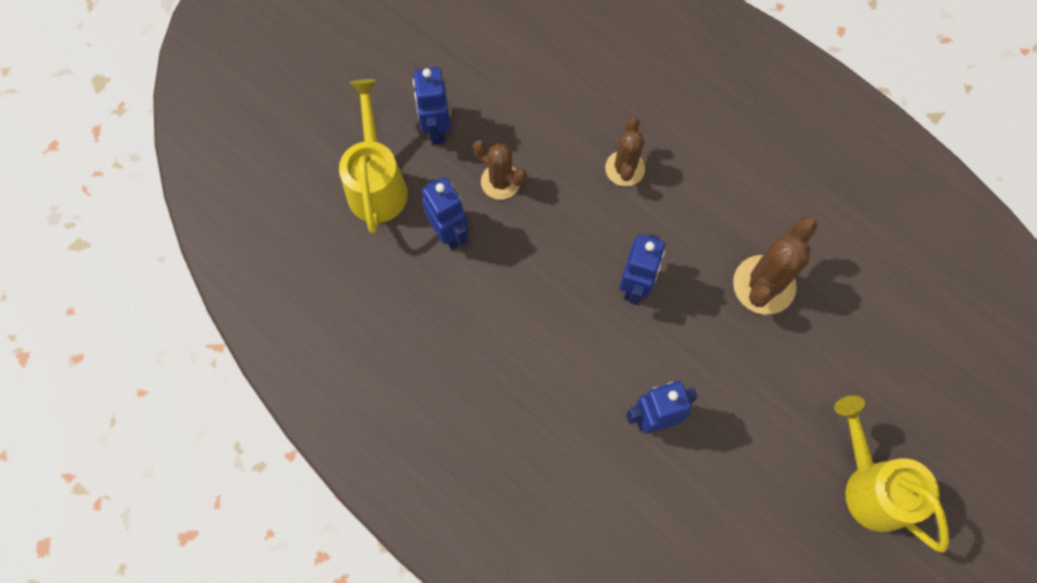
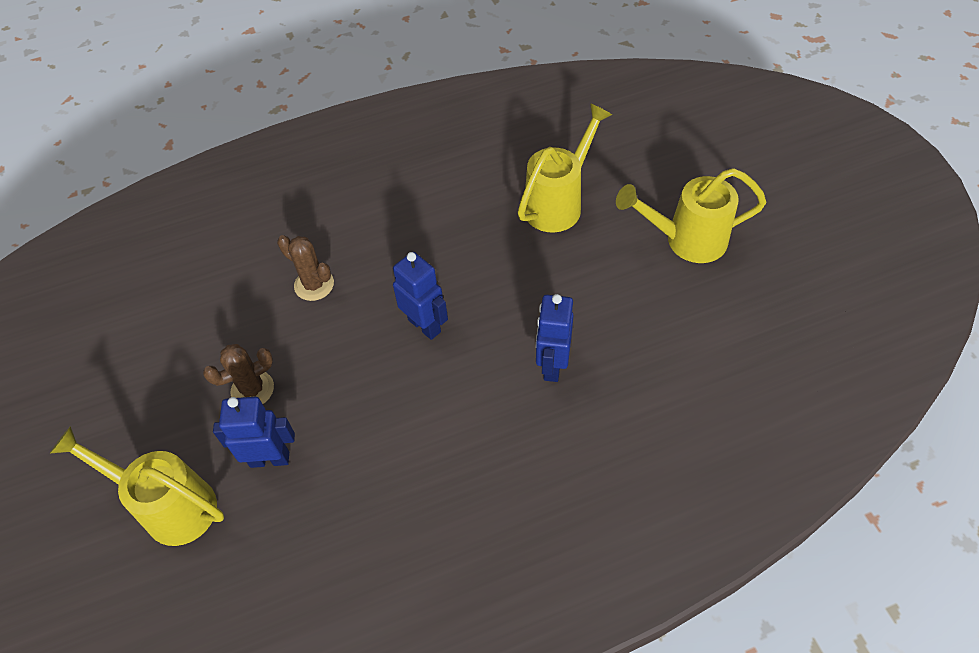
camera: 60 degrees left, 15 degrees down
(436, 129) = (157, 422): blue robot -> none
(764, 285) = (482, 234): brown cactus -> none
(843, 338) = (558, 203): none -> yellow watering can

